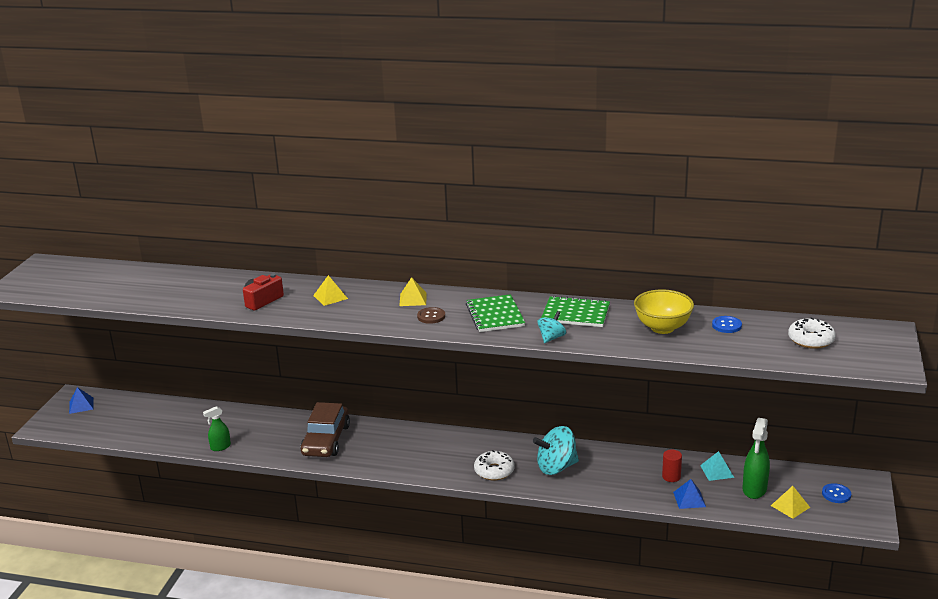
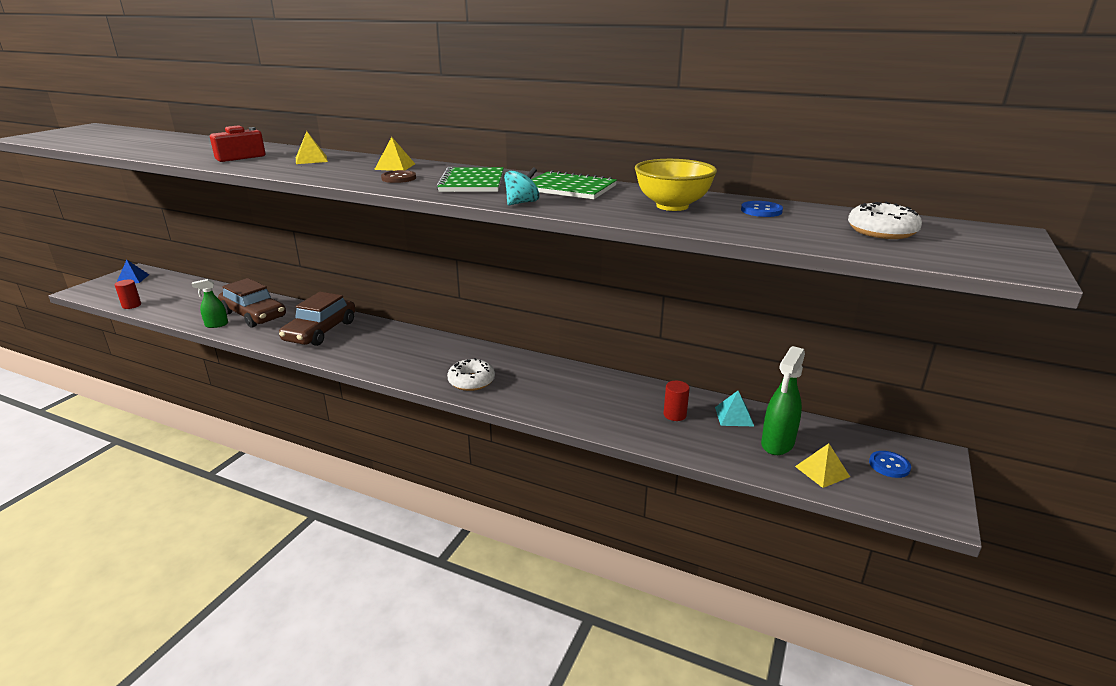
camera: 10 degrees right, 0 degrees up
(114, 437) = (131, 305): none -> red cylinder
(247, 431) = (254, 315): none -> brown car
(556, 467) = (543, 387): turquoise spinning top -> none
(689, 499) = (688, 443): blue pyramid -> none

